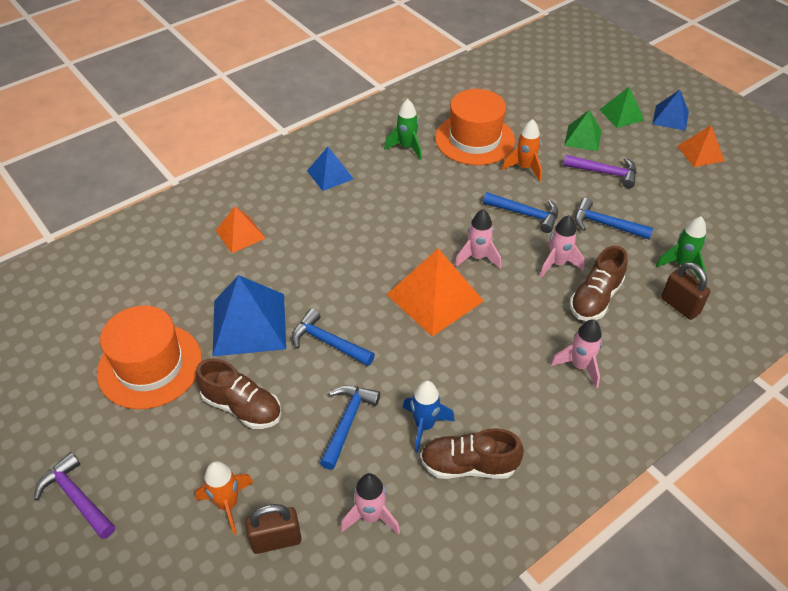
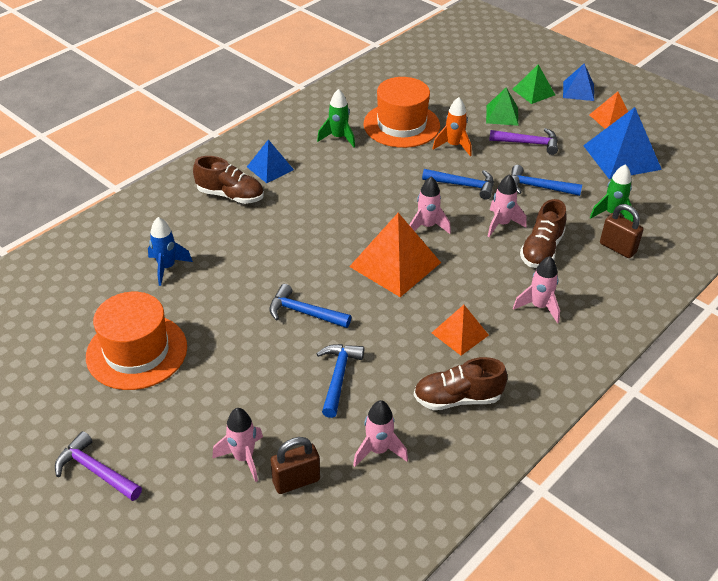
camera: 10 degrees left, 5 degrees down
(228, 504) = (243, 458): orange rocket -> pink rocket
(240, 234) = (195, 229): orange pyramid -> orange pyramid (460, 334)
(242, 407) = (236, 376): brown shoe -> brown shoe (230, 195)
(249, 324) = (224, 305): blue pyramid -> blue pyramid (621, 157)
(424, 426) = (410, 371): blue rocket -> blue rocket (167, 267)

